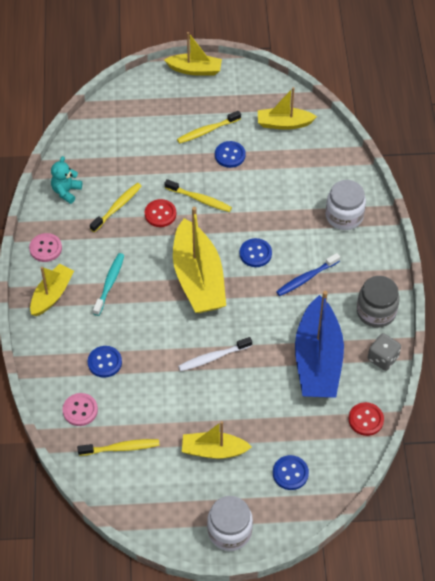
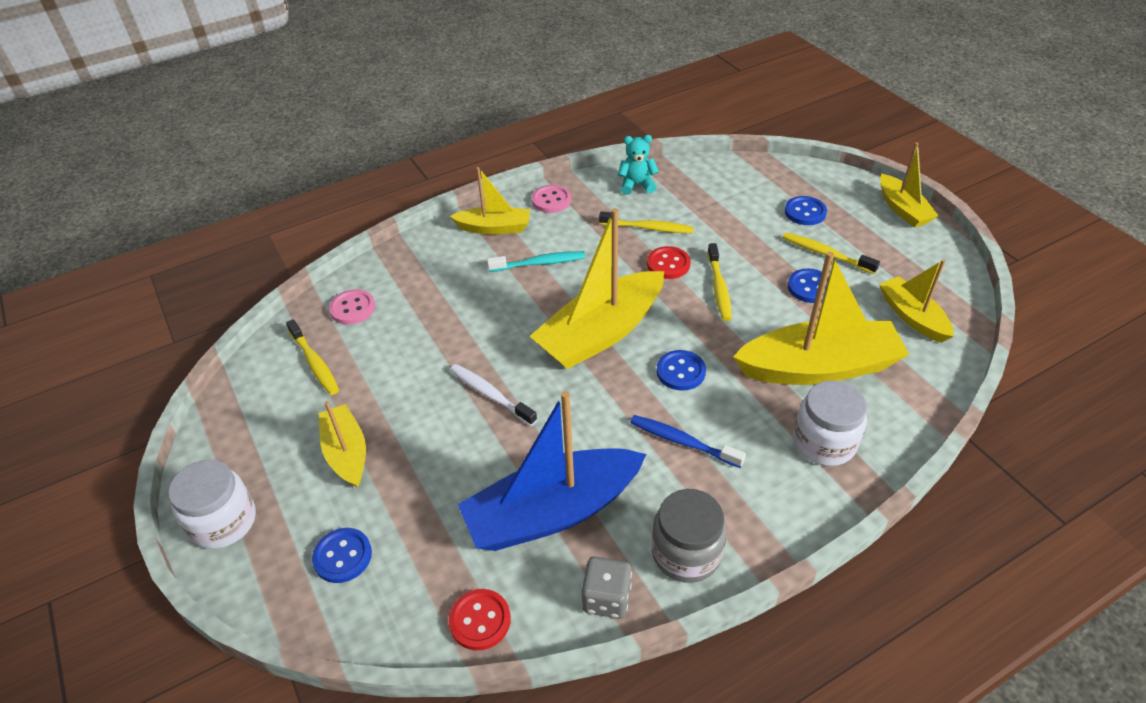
camera: 65 degrees right, 10 degrees down
(104, 362) = (428, 302): blue button -> blue button (805, 212)
(293, 188) = (818, 367): none -> yellow boat

